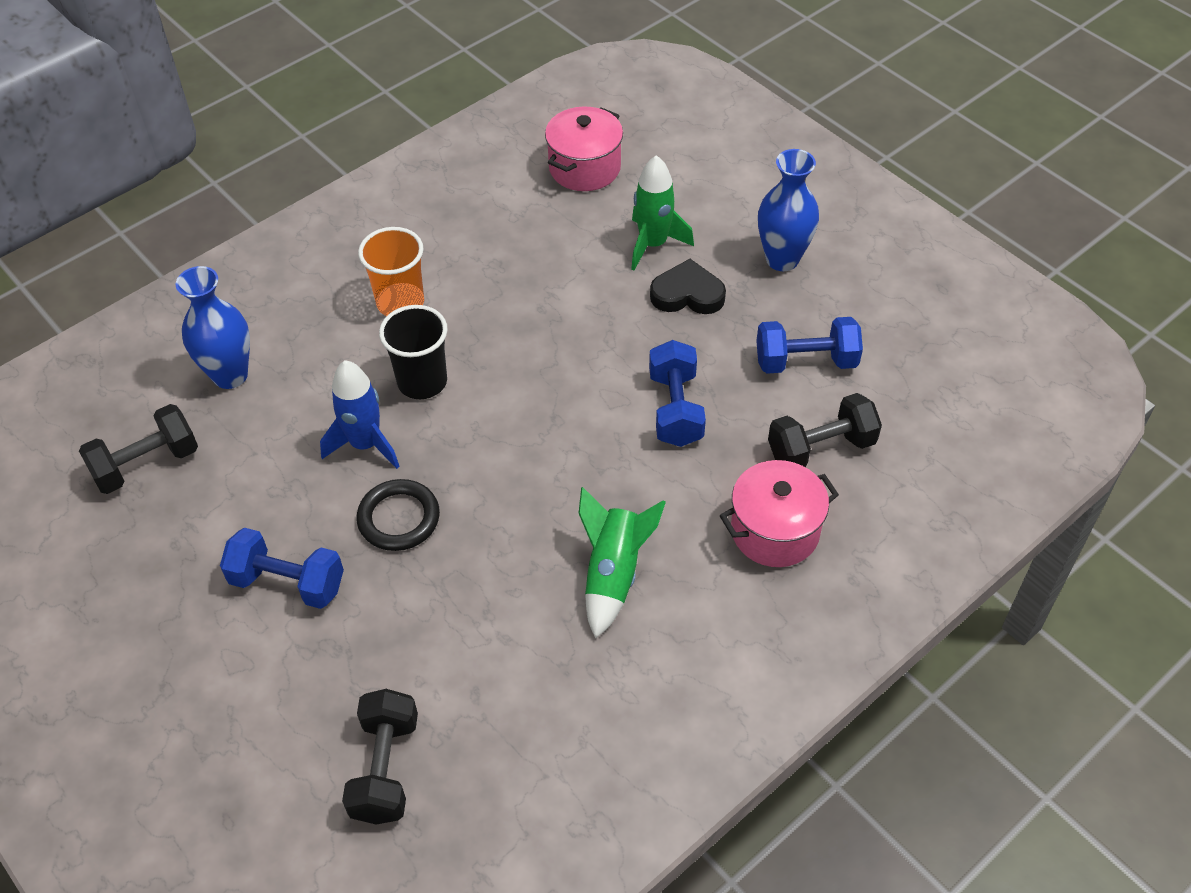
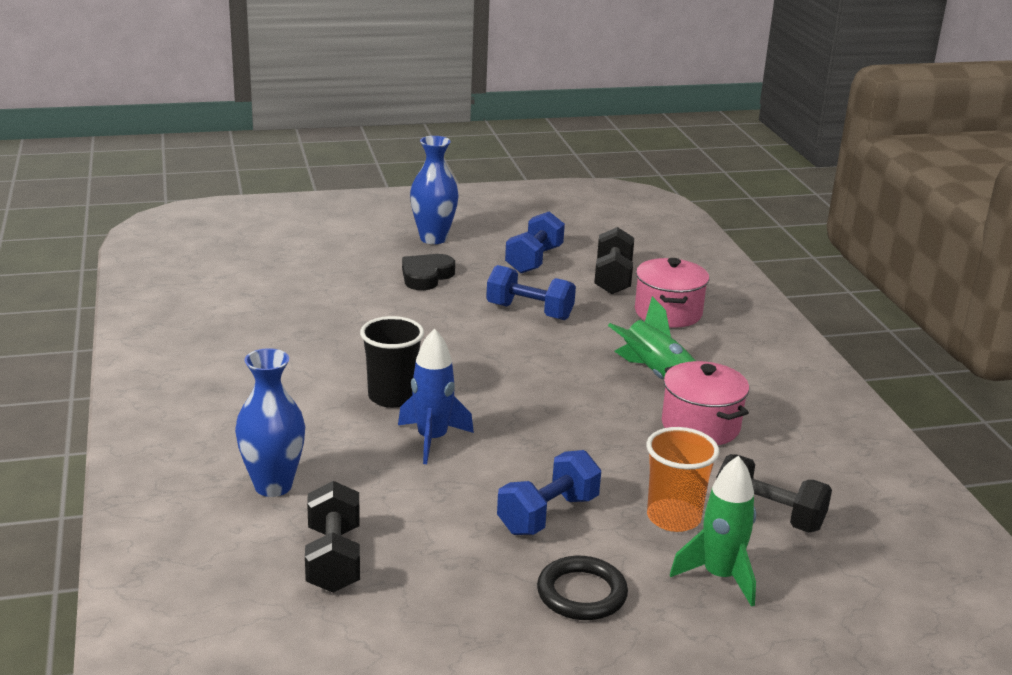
camera: 65 degrees left, 25 degrees down
(399, 518) = (527, 445): black ring -> black ring (581, 593)
(400, 303) = (290, 383): orange cup -> orange cup (673, 518)
(584, 168) = (245, 272): pink pot -> pink pot (700, 426)
(653, 244) = (361, 272): green rocket -> green rocket (719, 576)

